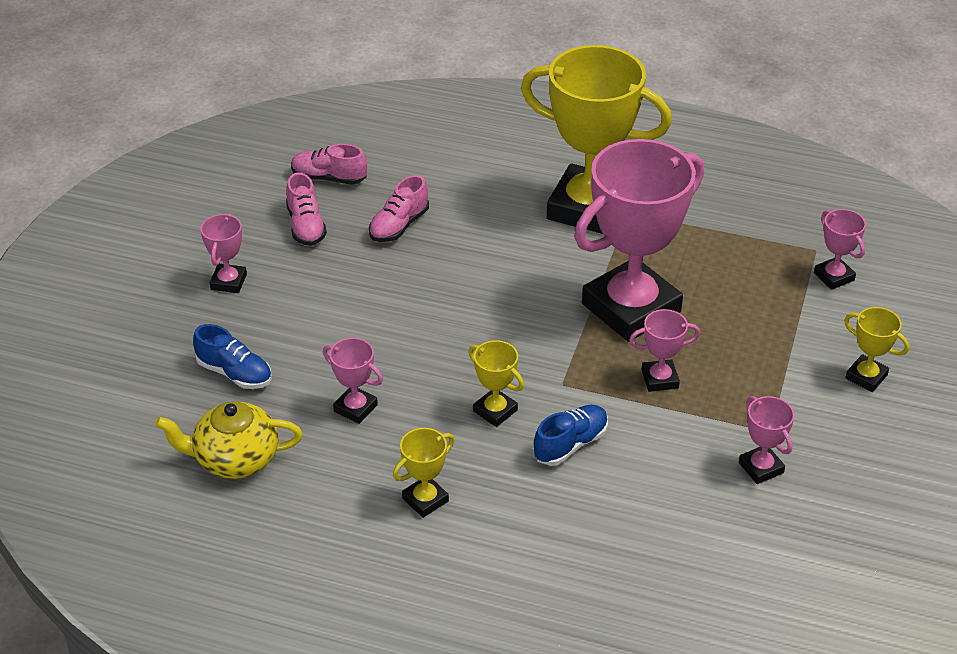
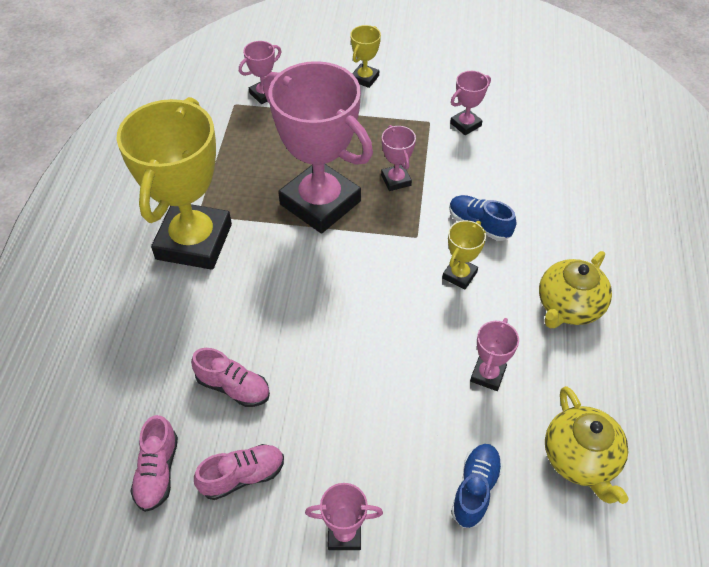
camera: 100 degrees left, 10 degrees up
(425, 500) = (568, 306): yellow trophy -> yellow teapot

